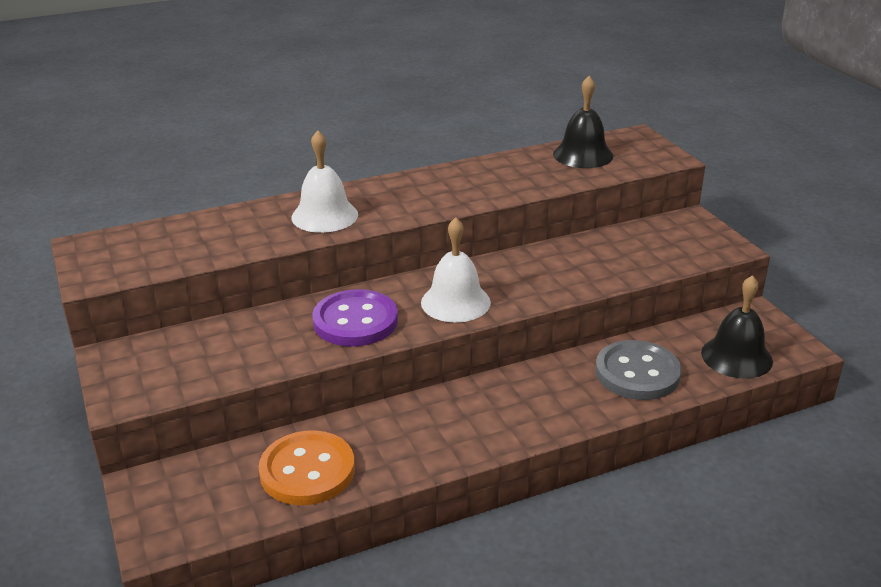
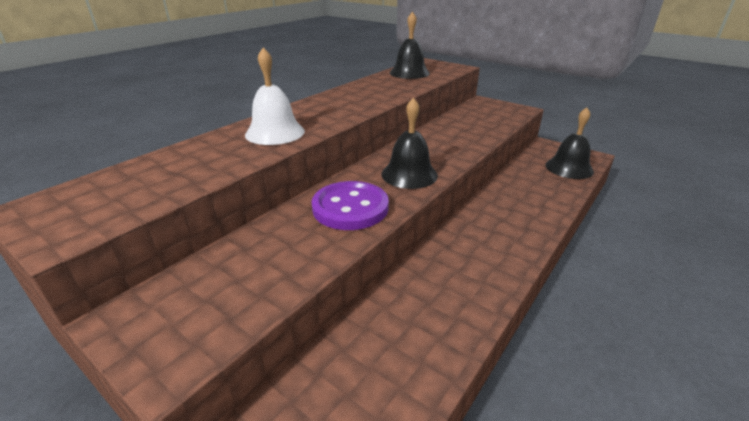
camera: 30 degrees left, 0 degrees up
(307, 470) = (399, 355): orange button -> none
(455, 302) = (409, 174): white bell -> black bell
(637, 373) = (534, 192): grey button -> none

